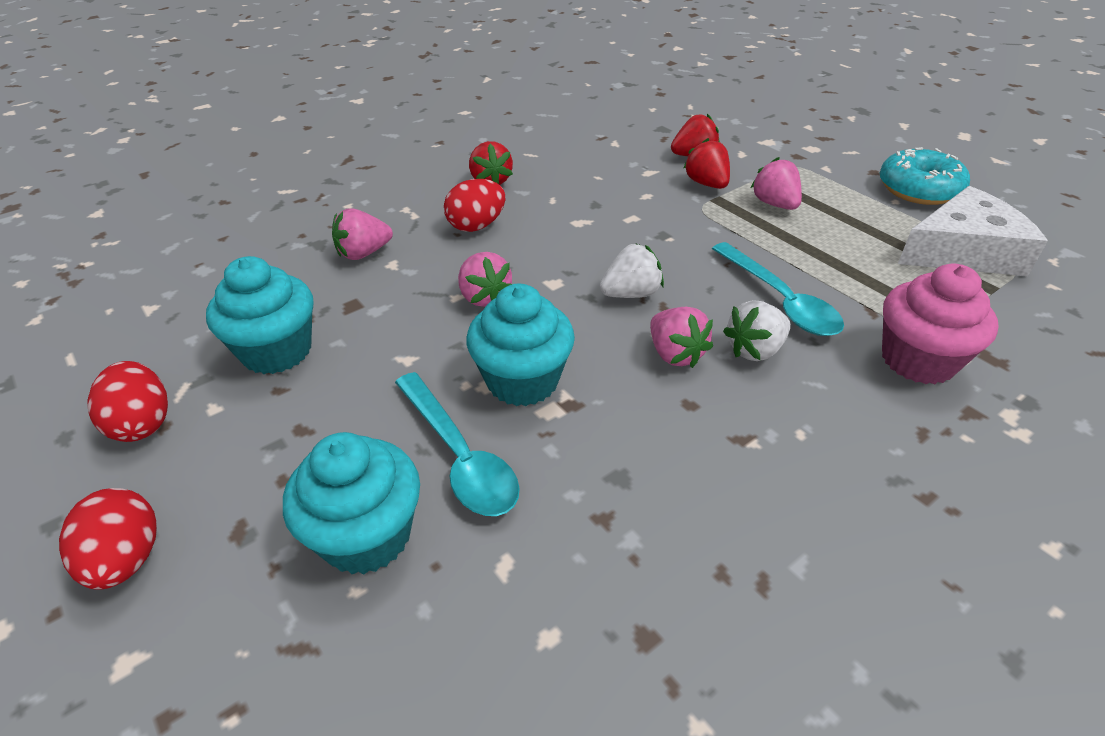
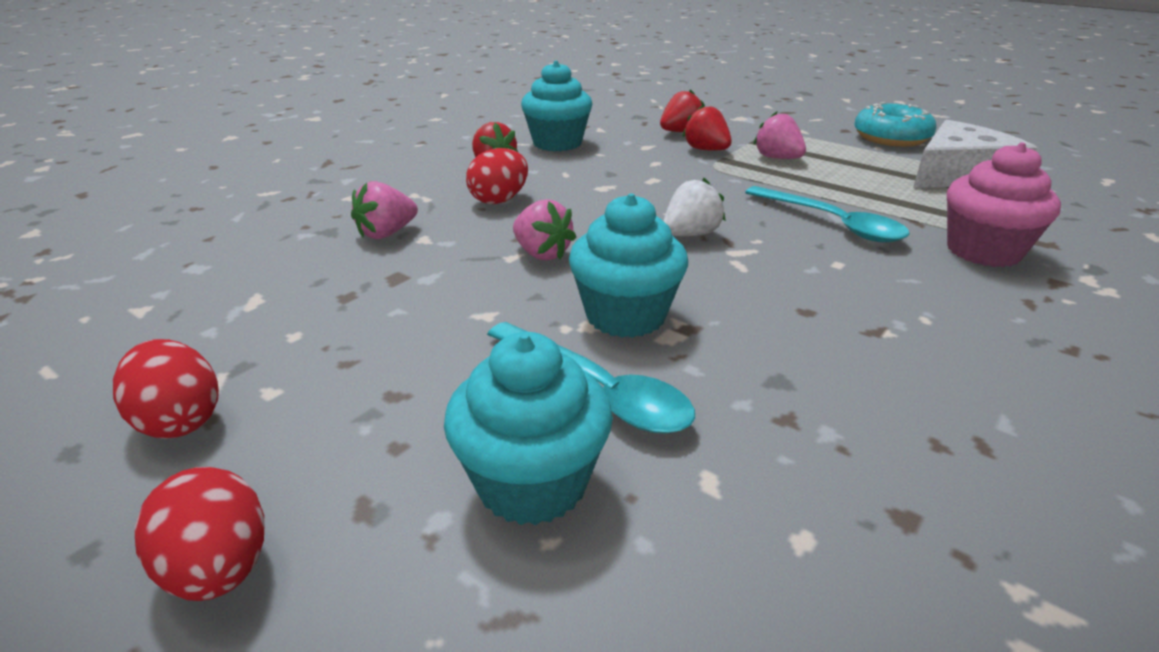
camera: 15 degrees left, 10 degrees down
(277, 351) = (326, 328): turquoise cupcake -> turquoise cupcake (557, 143)
(675, 354) = (765, 274): pink strawberry -> none
(755, 350) = (837, 262): white strawberry -> none

